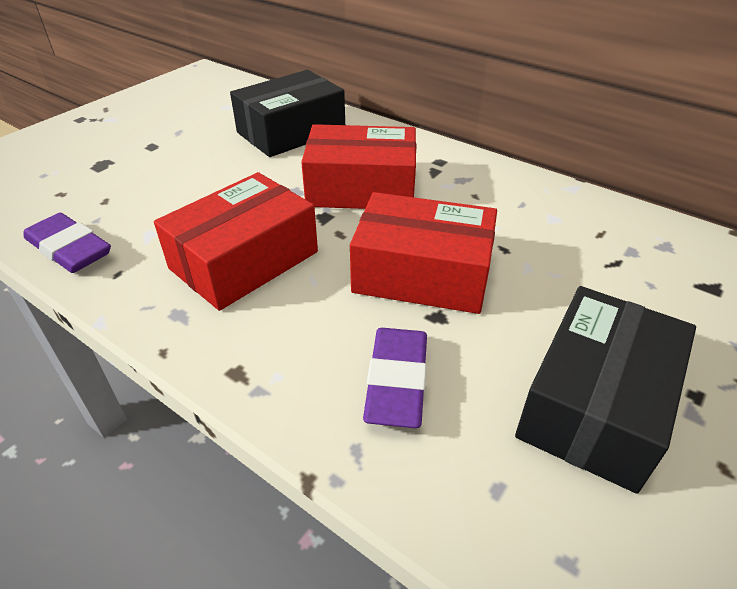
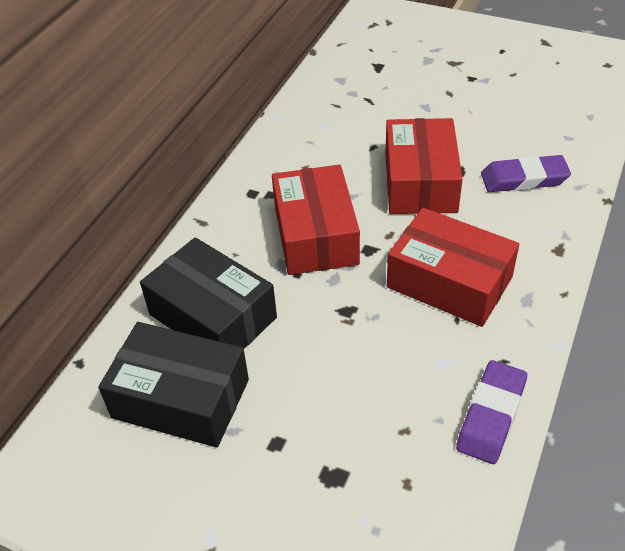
camera: 100 degrees left, 5 degrees up
(595, 404) = (497, 108): black box -> black box (181, 398)

